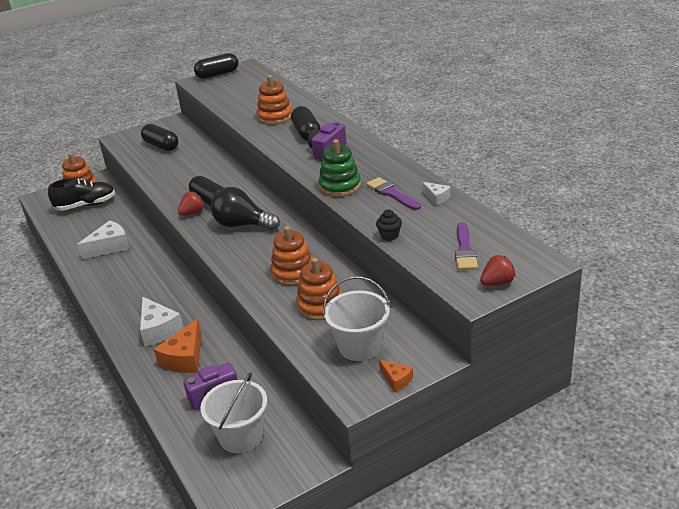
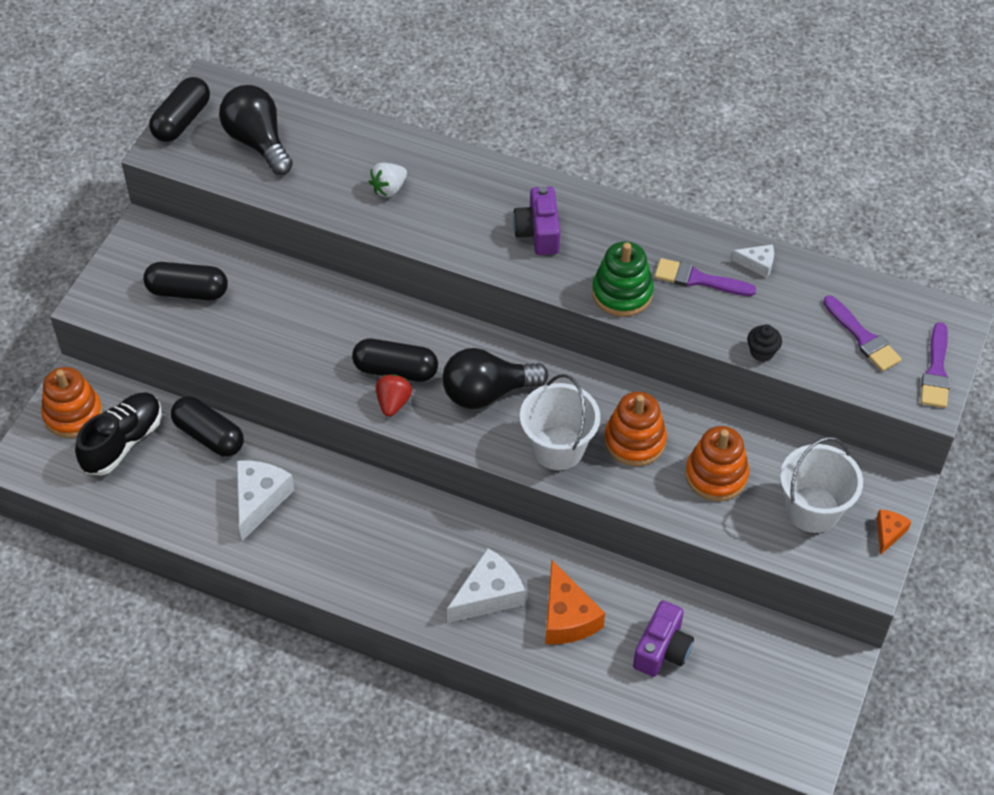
camera: 40 degrees left, 20 degrees up
(159, 330) = (488, 595): white cheese -> white cheese turned 60 degrees counterclockwise
(239, 88) = (258, 142): none -> black light bulb
(241, 436) = (738, 678): white bucket -> white bucket (558, 448)
(275, 117) = (388, 189): orange stacking toy -> white strawberry
(306, 133) = (472, 207): black capsule -> black capsule (209, 436)
(396, 380) = (888, 533): orange cheese -> orange cheese turned 75 degrees counterclockwise
(497, 283) = (936, 371): red strawberry -> purple brush

